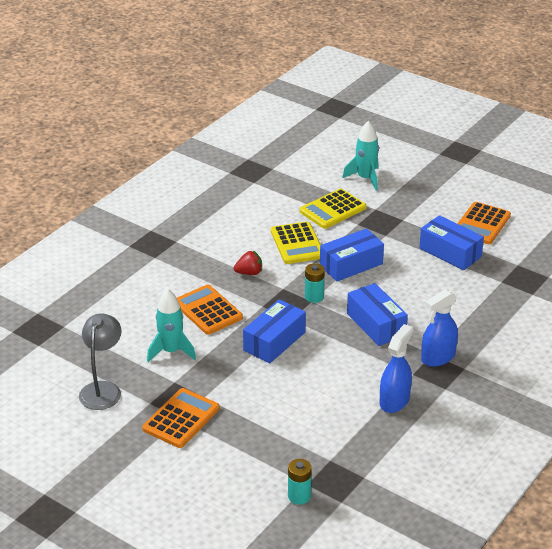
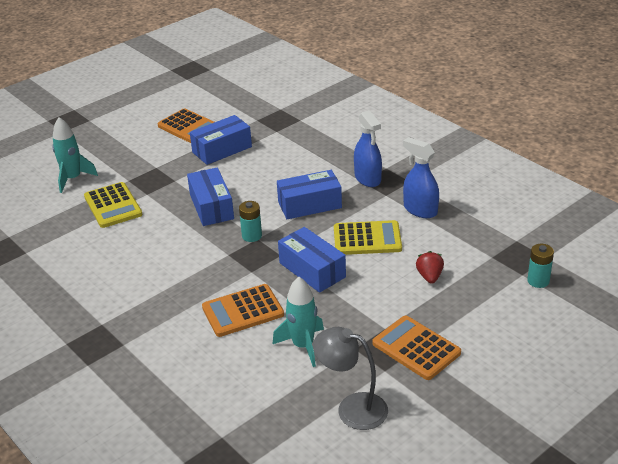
camera: 75 degrees left, 0 degrees up
(249, 273) = (191, 274): red strawberry -> red strawberry (429, 276)
(297, 244) = (158, 236): yellow calculator -> yellow calculator (367, 239)

